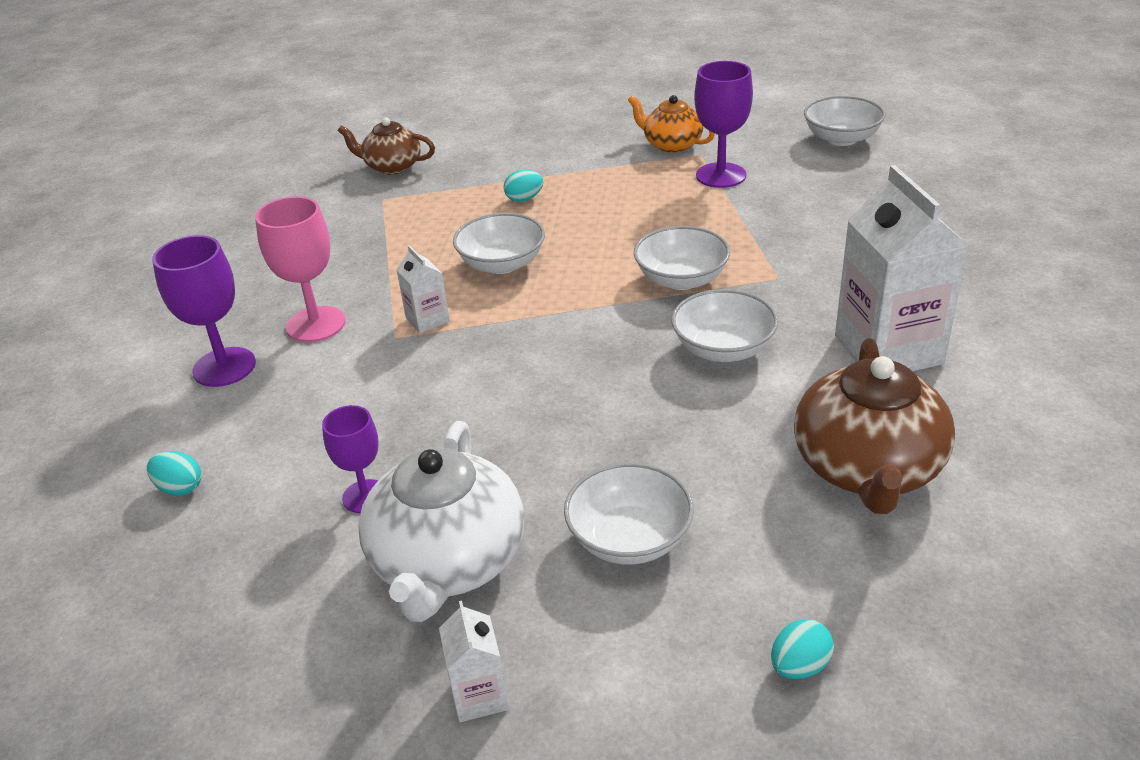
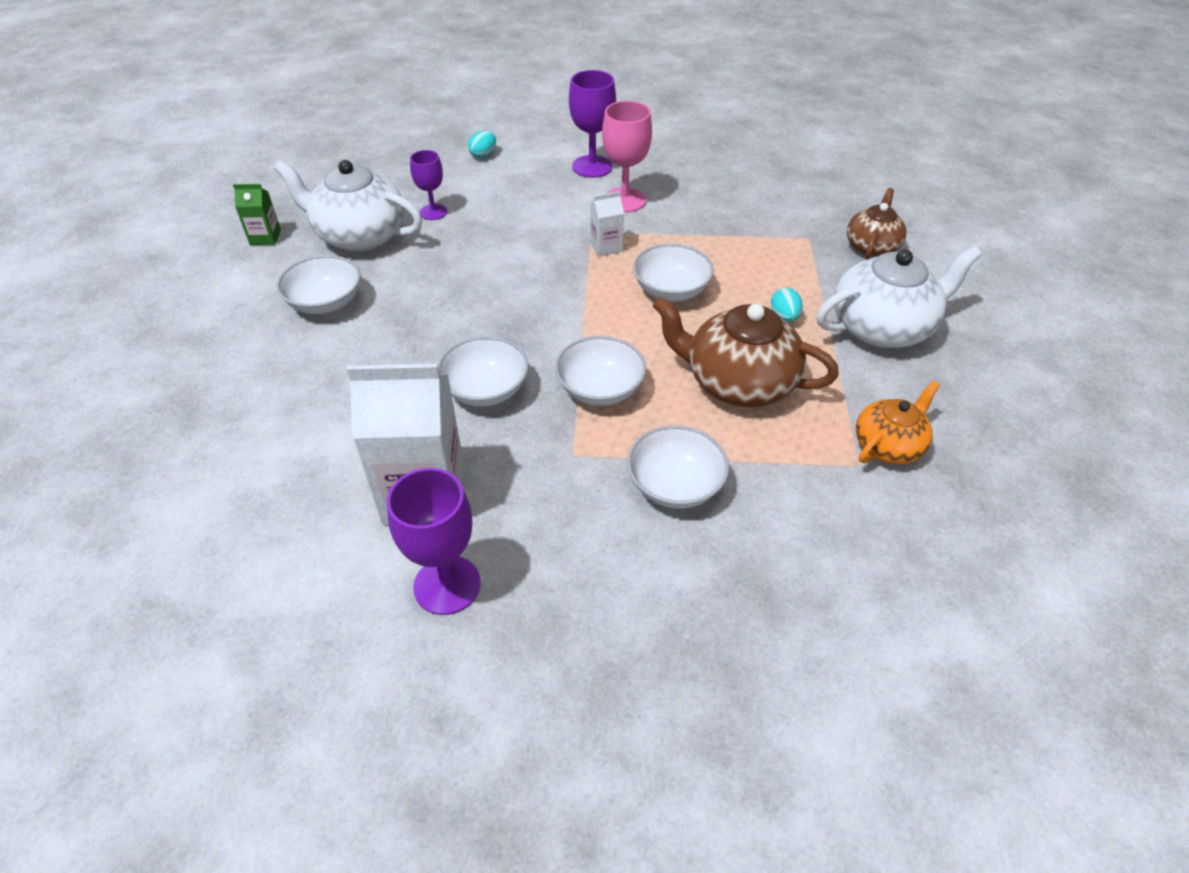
camera: 100 degrees right, 10 degrees up
(479, 696) = (265, 237): white carton -> green carton
(522, 155) = (882, 327): none -> white teapot
(721, 175) = (799, 468): purple goblet -> purple goblet (447, 585)
(799, 666) = (185, 346): turquoise egg -> none
(841, 138) = (880, 622): white bowl -> white bowl (675, 485)
(868, 469) = (301, 428): brown teapot -> brown teapot (738, 382)

